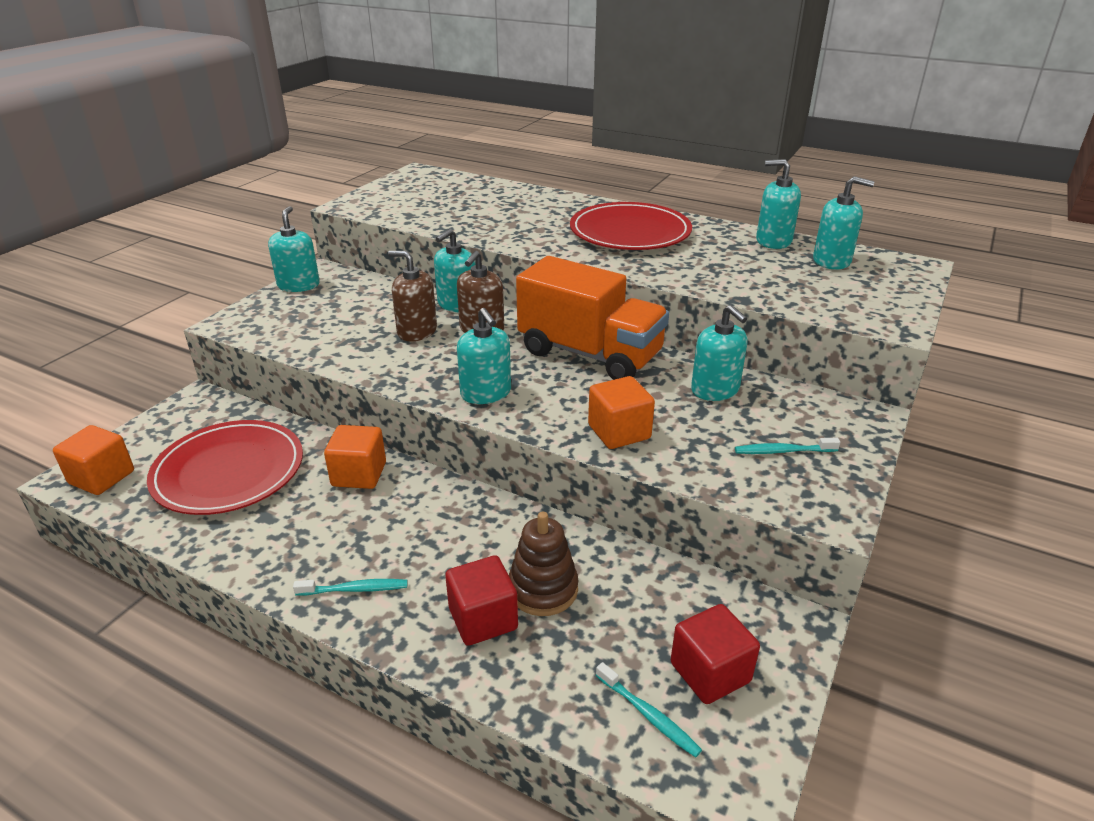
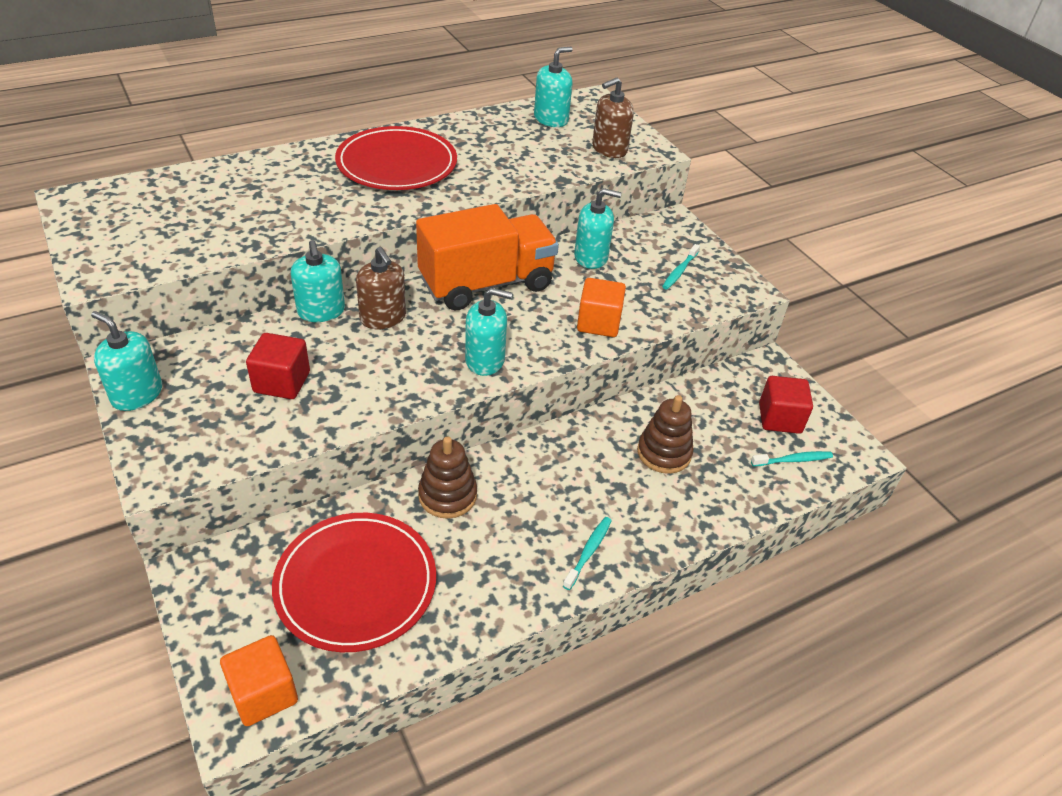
camera: 60 degrees left, 10 degrees up
(359, 474) = (447, 495): orange cube -> brown stacking toy
(417, 331) = (340, 354): brown soap dispenser -> brown soap dispenser (609, 149)
(483, 619) = (669, 495): red cube -> red cube (282, 382)
(773, 241) = (494, 120): turquoise soap dispenser -> none

